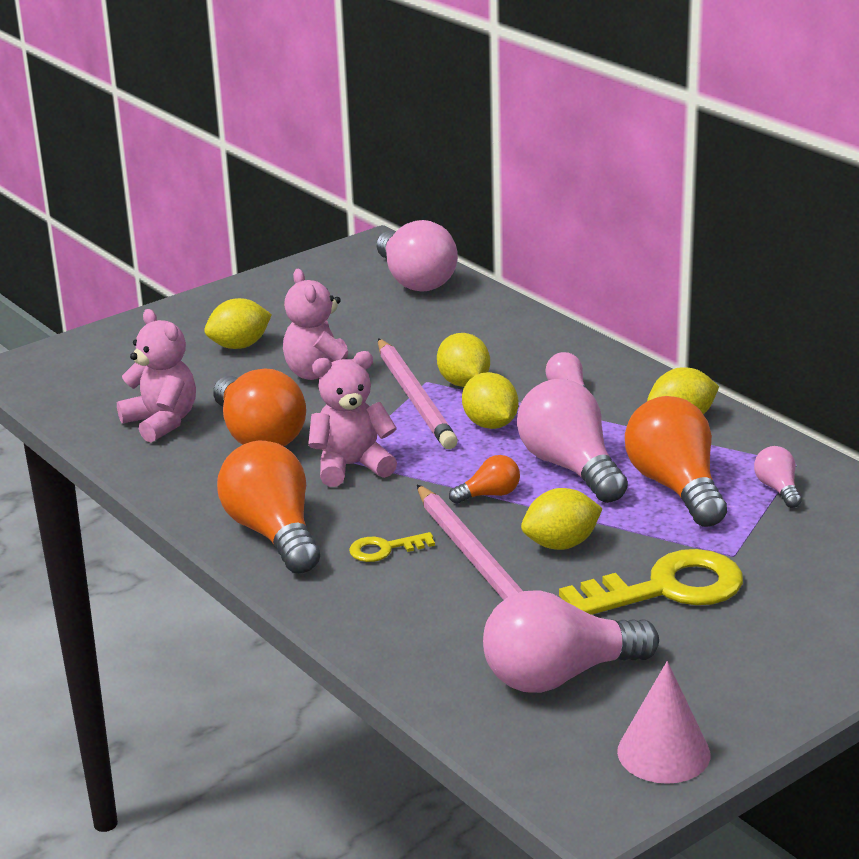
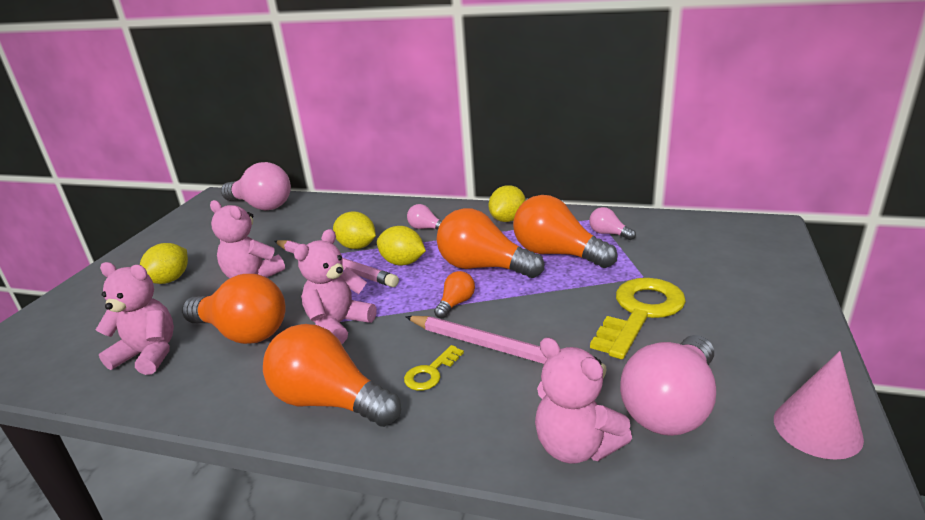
camera: 35 degrees left, 0 degrees up
(432, 662) = (576, 446): none -> pink teddy bear
(561, 544) = (541, 314): yellow lemon -> none
(570, 467) = (483, 267): pink light bulb -> orange light bulb

